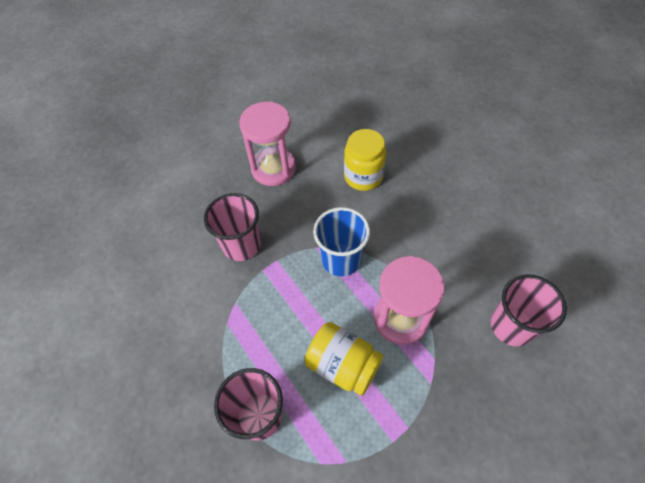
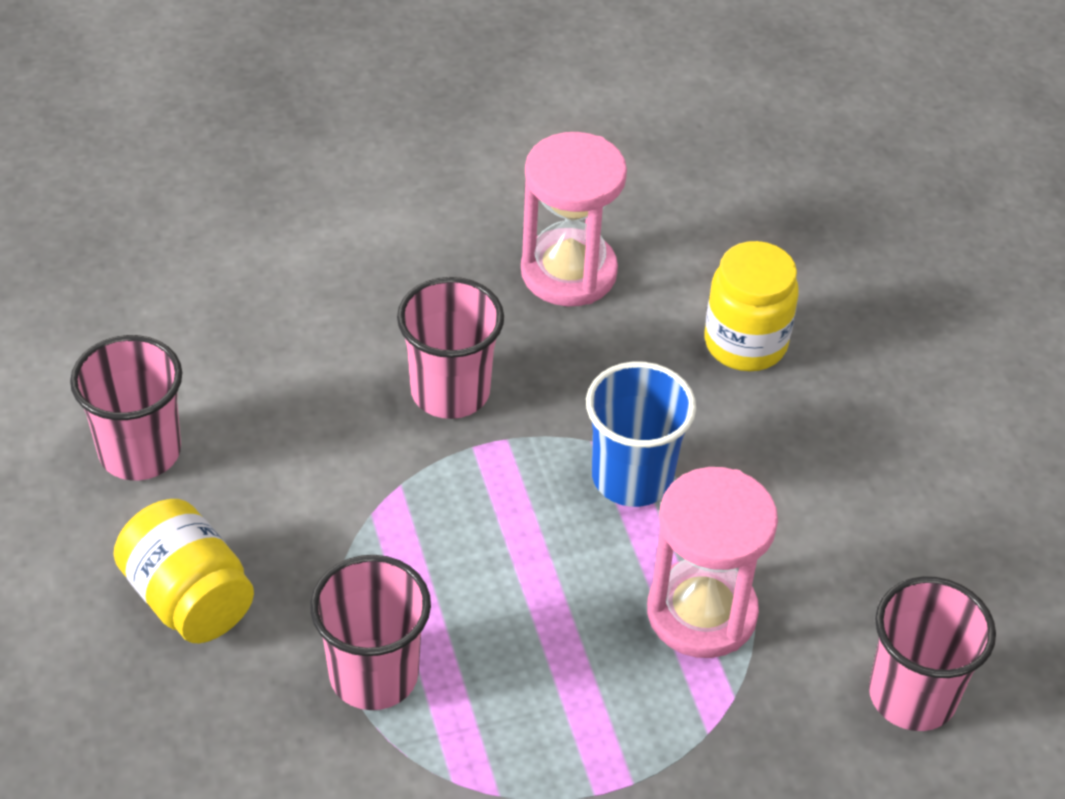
camera: 15 degrees right, 10 degrees down
(100, 331) = (140, 451): none -> pink cup
(343, 365) = (558, 650): yellow jar -> yellow jar (188, 598)

